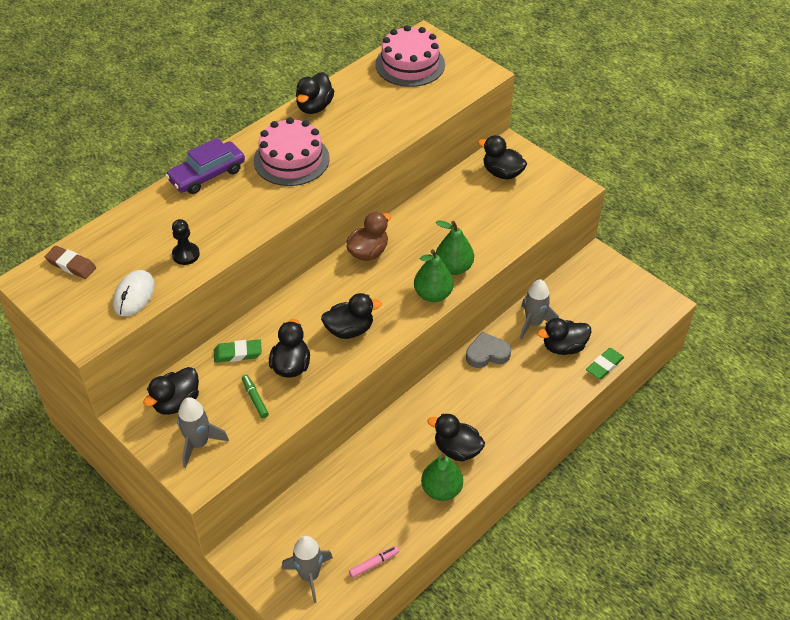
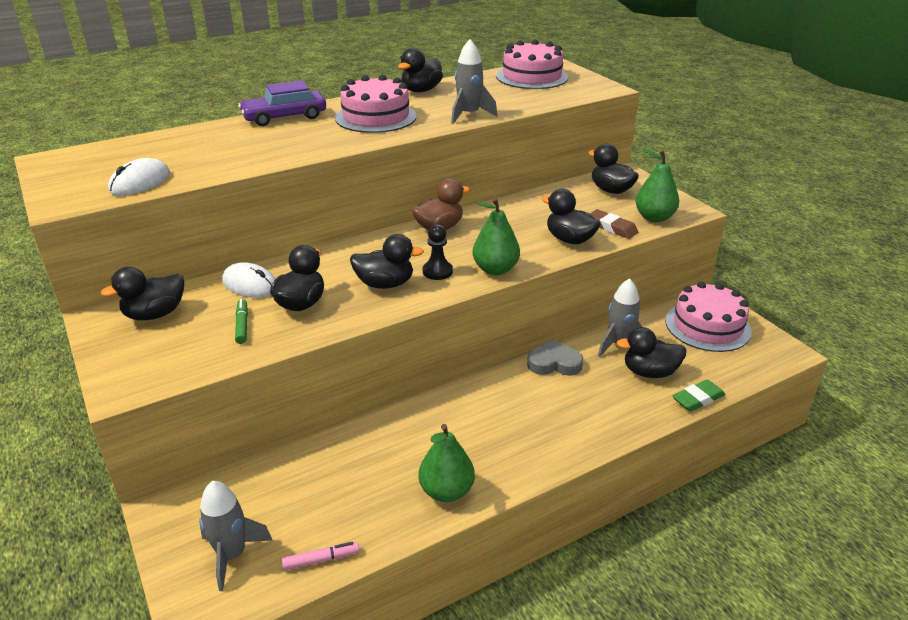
camera: 15 degrees right, 15 degrees down
(71, 265) = (99, 155): brown eraser -> brown eraser (612, 227)
(186, 254) = (218, 162): black pawn -> black pawn (437, 271)
(198, 444) = (150, 355): grey rocket -> grey rocket (469, 115)
(238, 353) = (250, 284): green eraser -> white mouse
(453, 267) = (528, 252): green pear -> green pear (654, 218)
(457, 449) = (483, 451): black duck -> black duck (569, 239)
(600, 288) = (707, 326): none -> pink cake

